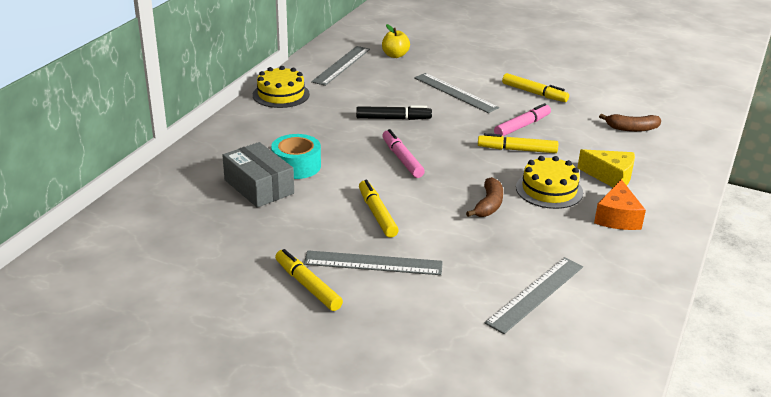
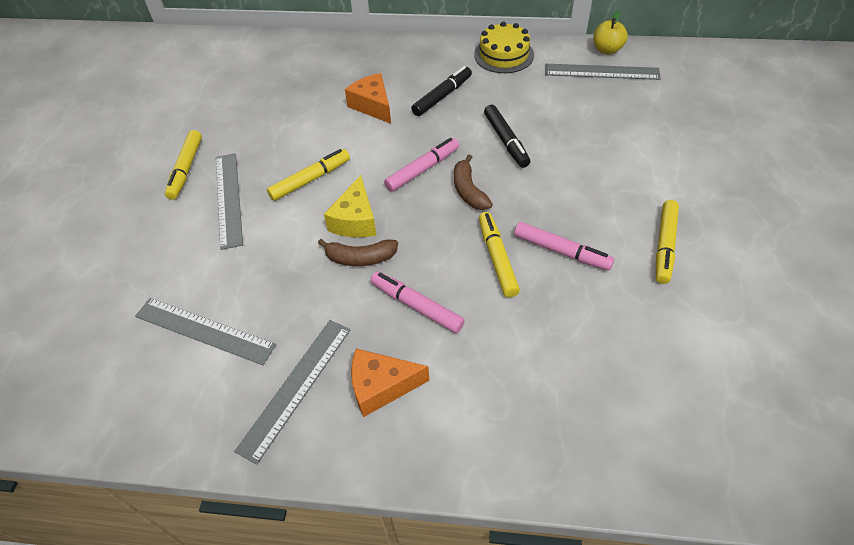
camera: 75 degrees right, 20 degrees up
(259, 187) = (327, 96): grey box -> none
(296, 166) = (373, 106): turquoise tape -> orange cheese
(308, 286) = (186, 169): yellow marker -> yellow marker turned 150 degrees clockwise
(313, 132) = (442, 96): none -> black marker
(395, 55) = (663, 101): yellow apple -> yellow apple (607, 50)
(455, 93) = (606, 173): grey ruler -> grey ruler (295, 387)
(549, 190) = (416, 306): yellow cake -> pink marker
(610, 177) = (480, 365): yellow cheese -> yellow cheese (355, 220)
(632, 128) = (636, 374): brown banana -> brown banana (468, 191)

